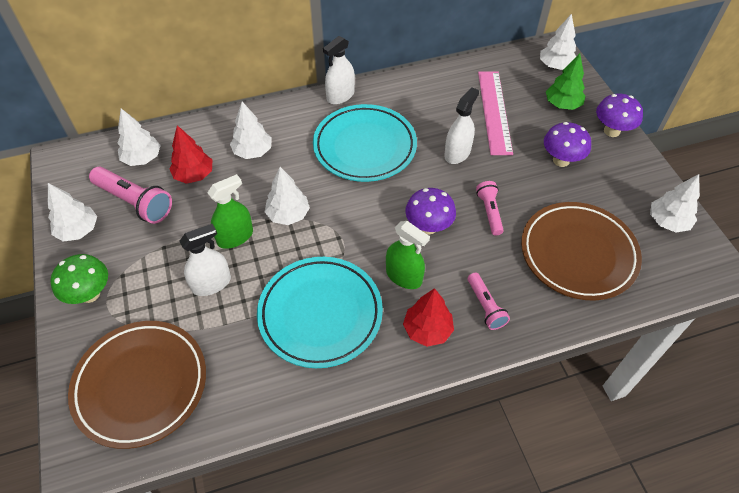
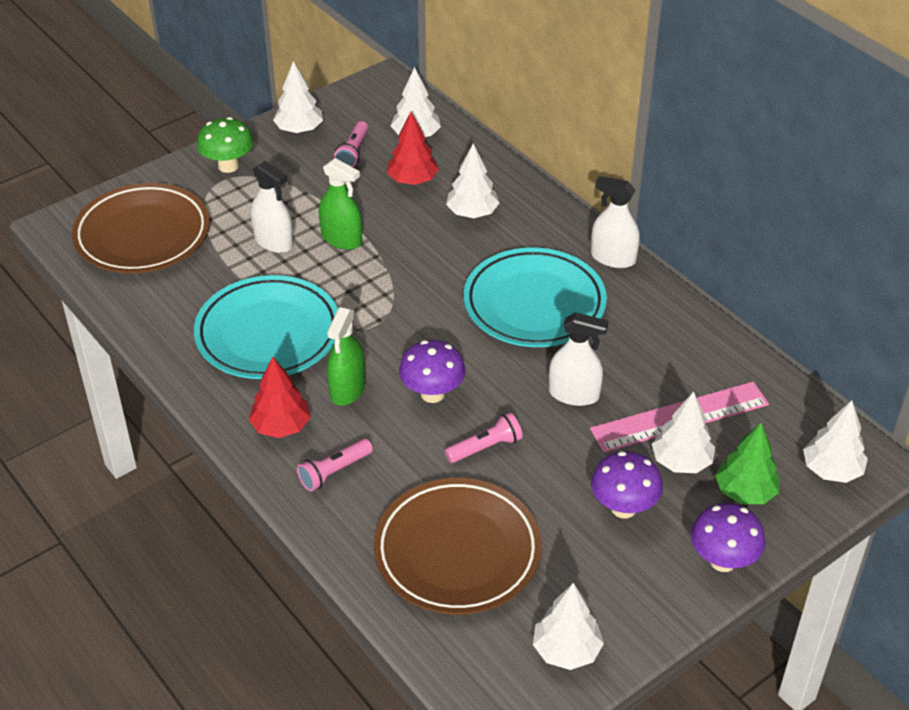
camera: 70 degrees right, 10 degrees down
(135, 202) = (353, 152): pink flashlight -> pink flashlight, size x0.60
(288, 215) = (392, 270): white tree -> white tree (681, 462)

